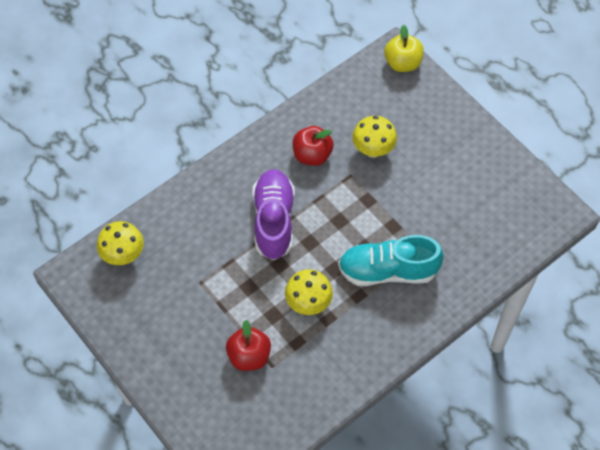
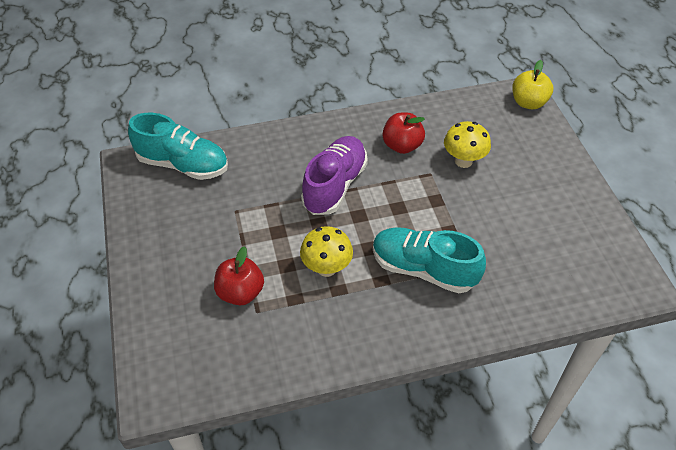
camera: 25 degrees right, 10 degrees down
(123, 255) = (183, 164): yellow mushroom -> turquoise shoe

